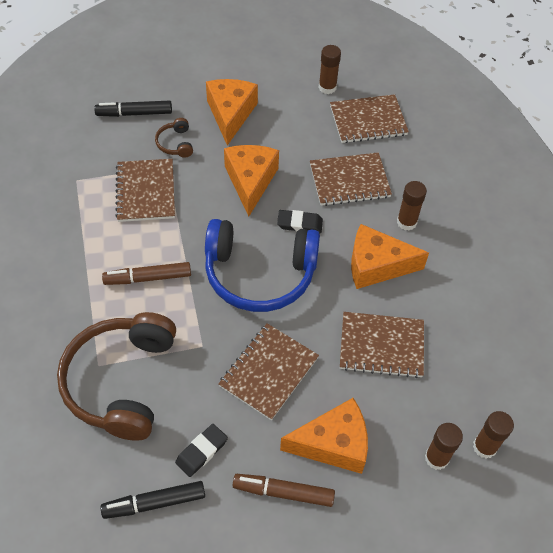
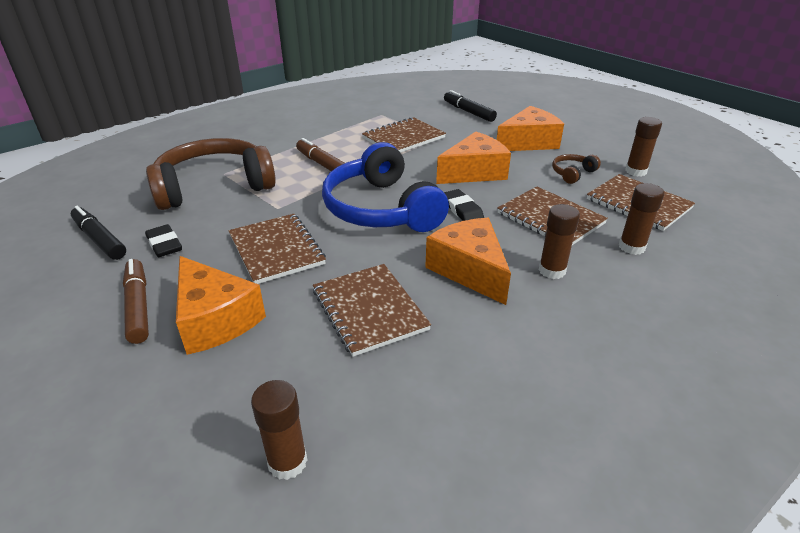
camera: 60 degrees right, 20 degrees down
(175, 143) = (465, 133): brown headphones -> brown headphones (572, 173)
(201, 451) = (164, 244): black eraser -> black eraser turned 45 degrees clockwise
(268, 372) = (276, 250): brown notebook -> brown notebook turned 60 degrees clockwise
(436, 458) = (241, 415): brown glue stick -> brown glue stick (631, 247)

